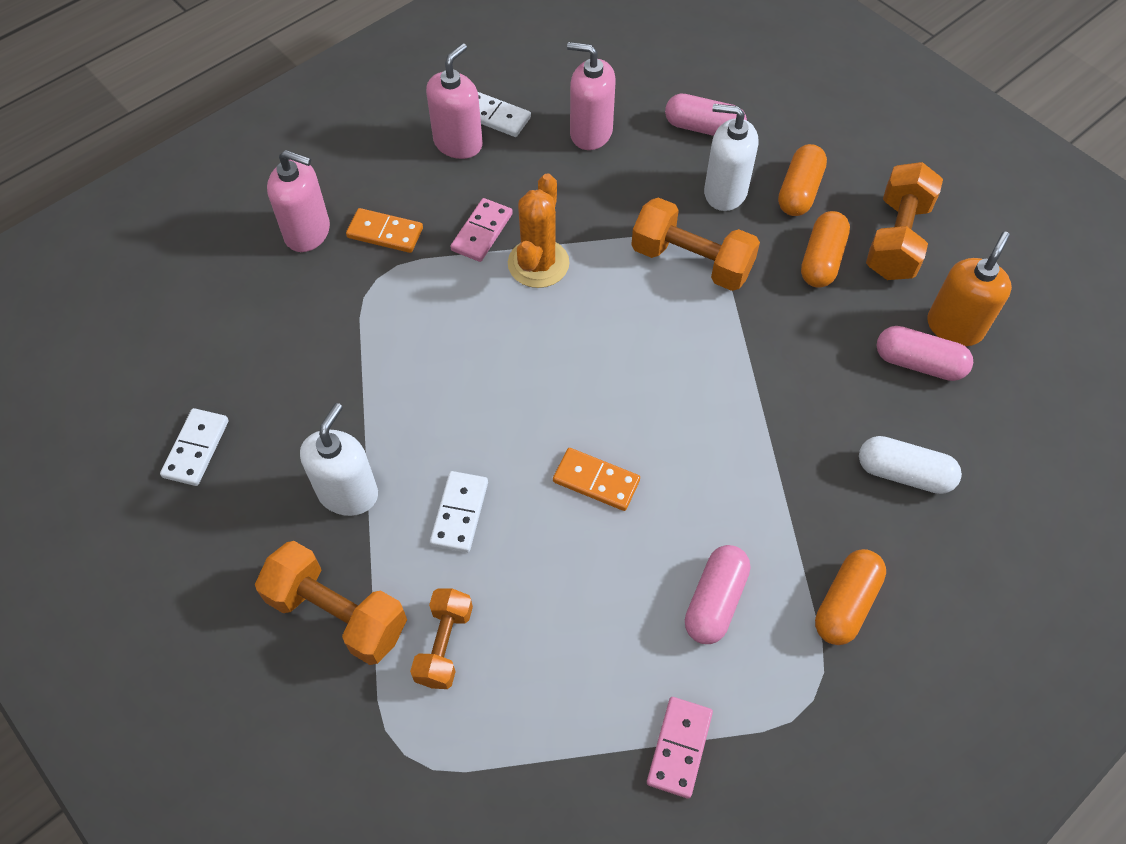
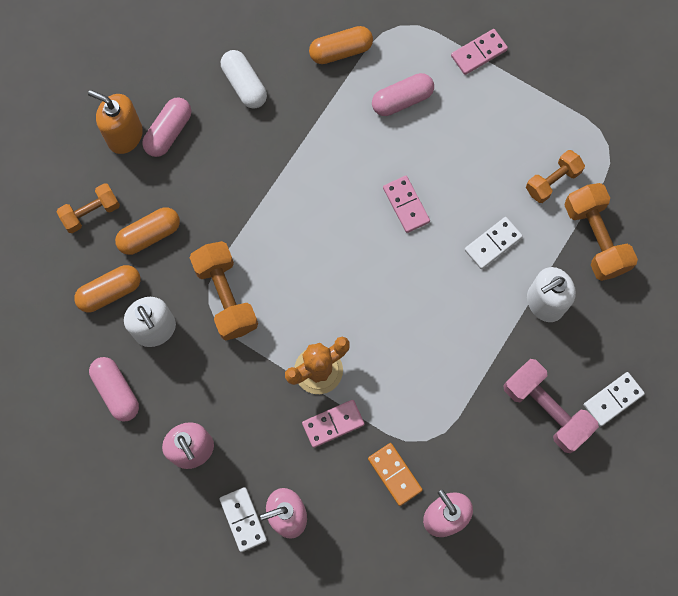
camera: 140 degrees left, 15 degrees up
(268, 388) = (546, 409): none -> pink dumbbell
(596, 481) = (406, 205): orange domino -> pink domino
(897, 239) = (91, 212): orange dumbbell -> orange dumbbell, size x0.64
(918, 363) = (168, 132): pink capsule -> pink capsule turned 60 degrees clockwise
(954, 327) = (125, 136): orange soap dispenser -> orange soap dispenser turned 45 degrees clockwise

